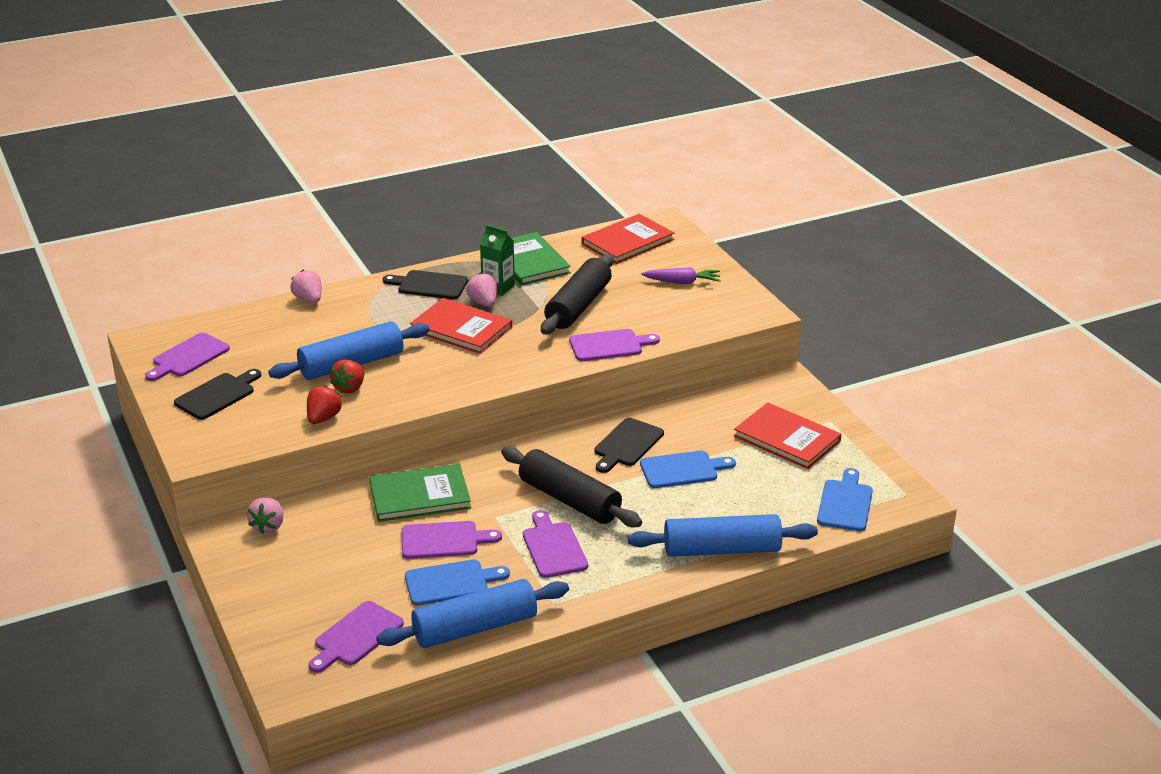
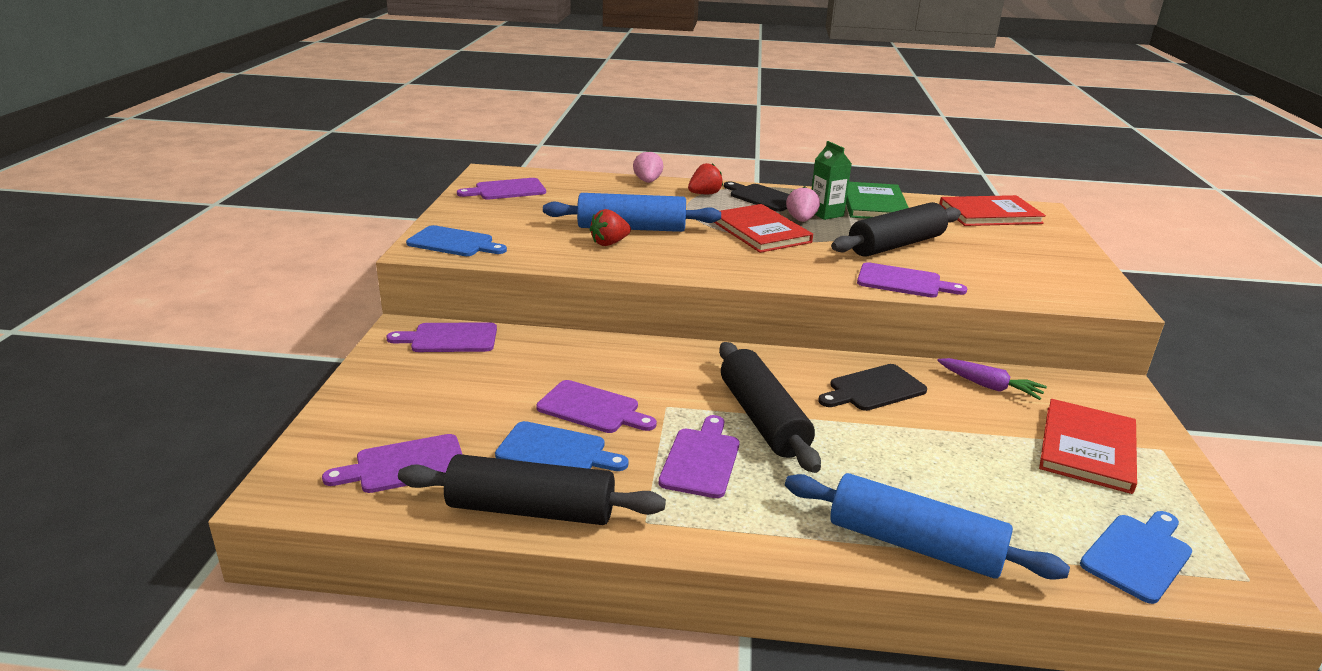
camera: 30 degrees right, 5 degrees down
(217, 395) = (495, 217): black cutting board -> none
(268, 526) = (449, 338): pink strawberry -> purple cutting board
(323, 418) = (559, 256): red strawberry -> red strawberry (704, 194)
(419, 496) = (611, 361): green book -> none
(475, 627) = (531, 509): blue rolling pin -> black rolling pin
(682, 282) = (1029, 255): purple carrot -> purple carrot (989, 386)
(682, 470) = (923, 435): blue cutting board -> blue cutting board (454, 243)
(787, 438) = (1087, 448): red book -> red book turned 45 degrees clockwise

